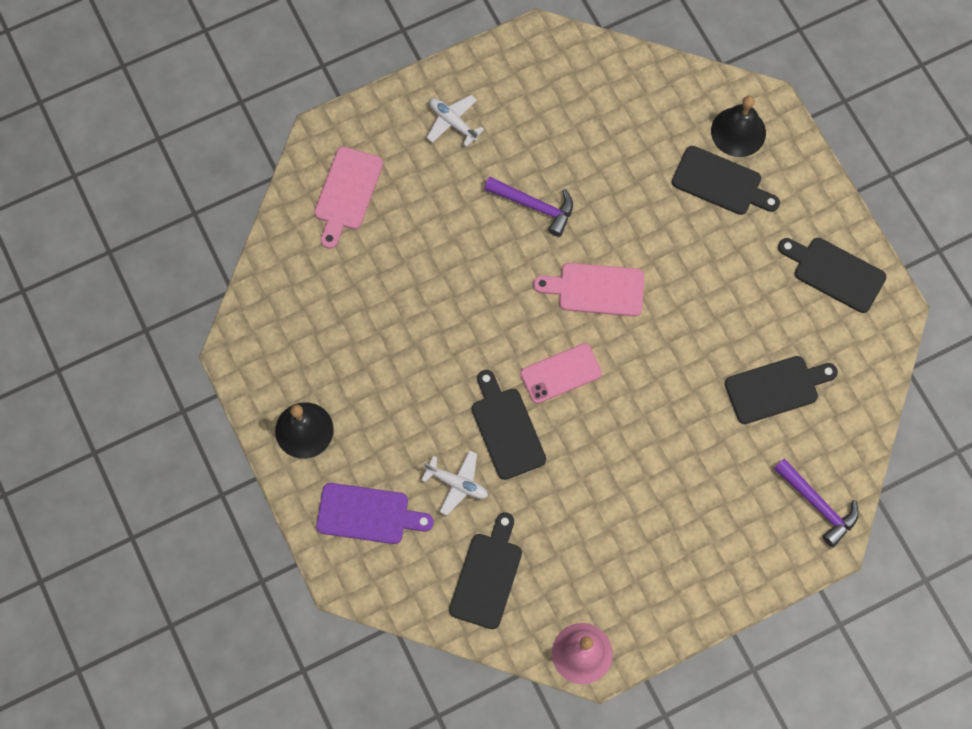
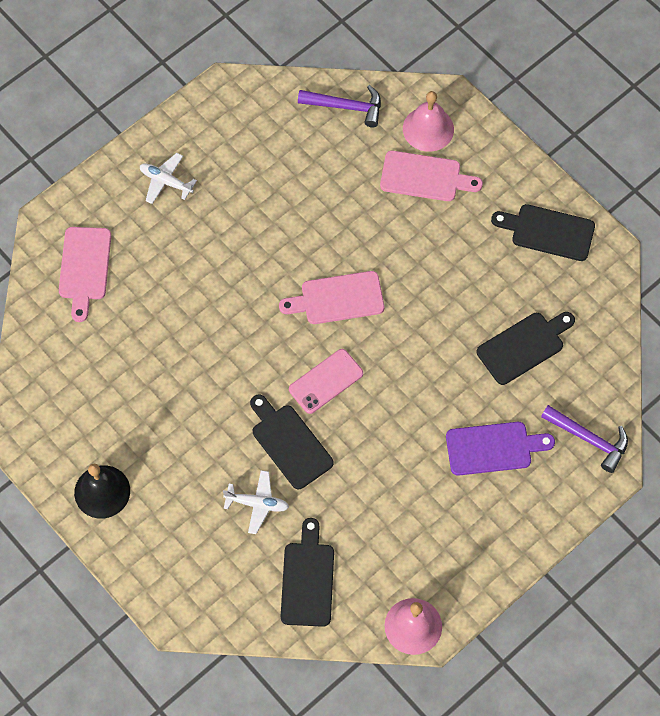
camera: 15 degrees left, 5 degrees down
(368, 514) = (182, 552): purple cutting board -> purple cutting board (493, 448)
(534, 206) = (261, 238): purple hammer -> purple hammer (346, 107)
(721, 182) = (425, 177): black cutting board -> pink cutting board
(738, 132) = (428, 129): black bell -> pink bell

